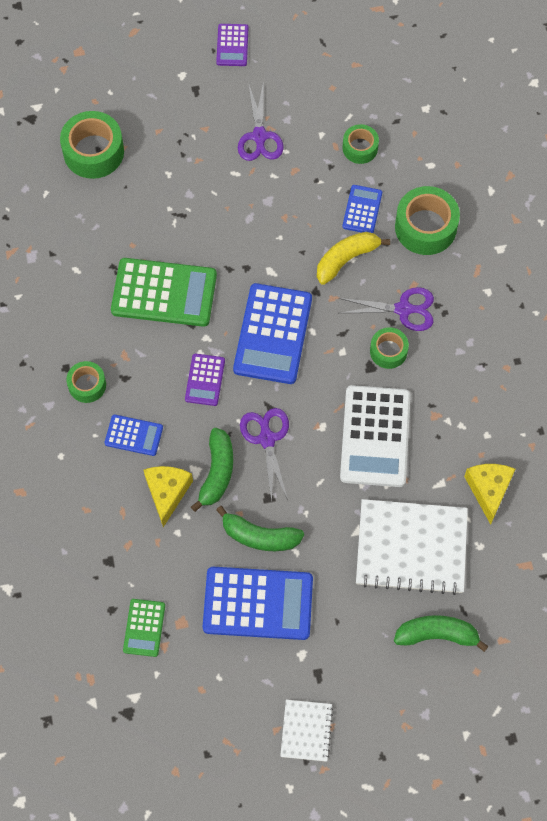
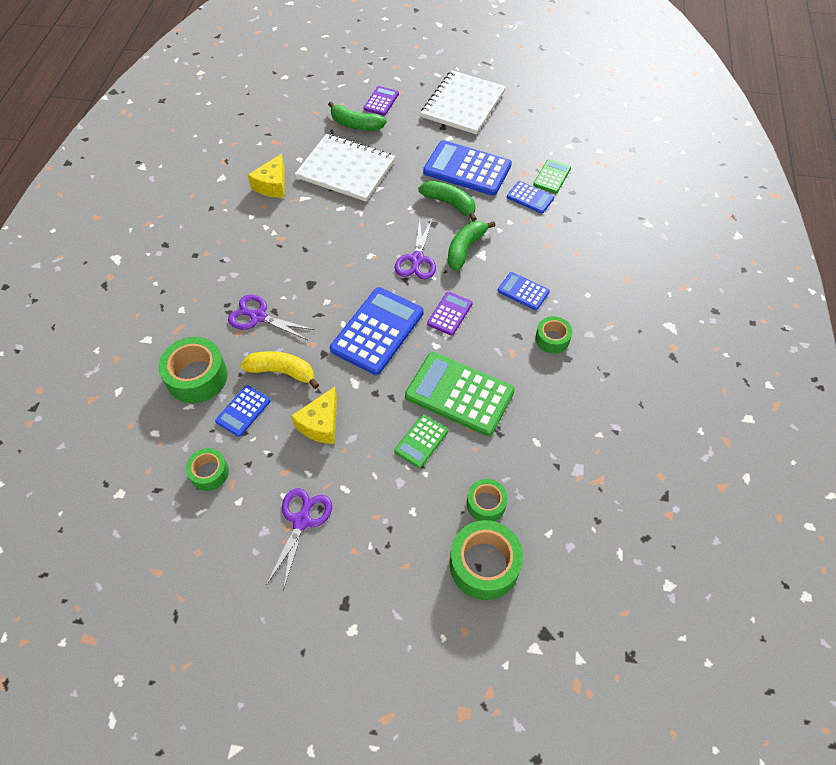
camera: 160 degrees left, 10 degrees down
(162, 581) = (530, 197): none -> blue calculator
(167, 493) = (509, 247): yellow cheese -> yellow cheese (321, 424)
(184, 235) = (421, 441): none -> green calculator
(232, 45) = (277, 650): purple calculator -> purple calculator (381, 101)
(306, 731) = (463, 104): white notebook -> white notebook, size x1.95
(346, 259) = (282, 372): yellow banana -> yellow banana turned 150 degrees counterclockwise
(375, 436) = (333, 238): white calculator -> none
(388, 351) = (289, 290): green tape -> green tape (486, 504)

